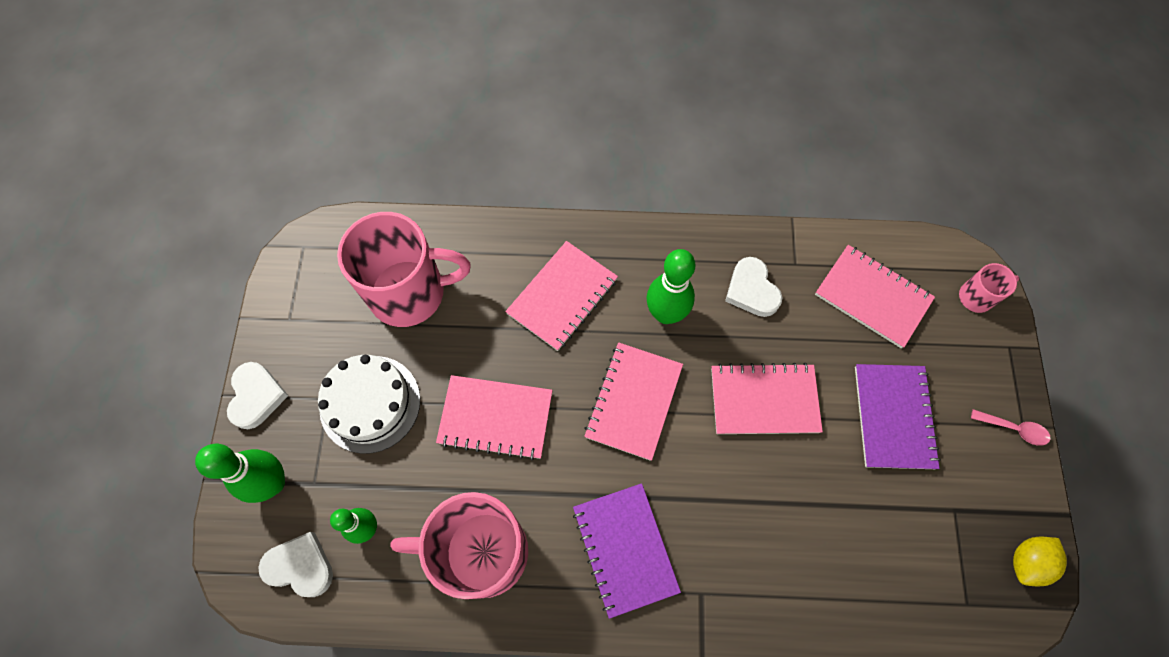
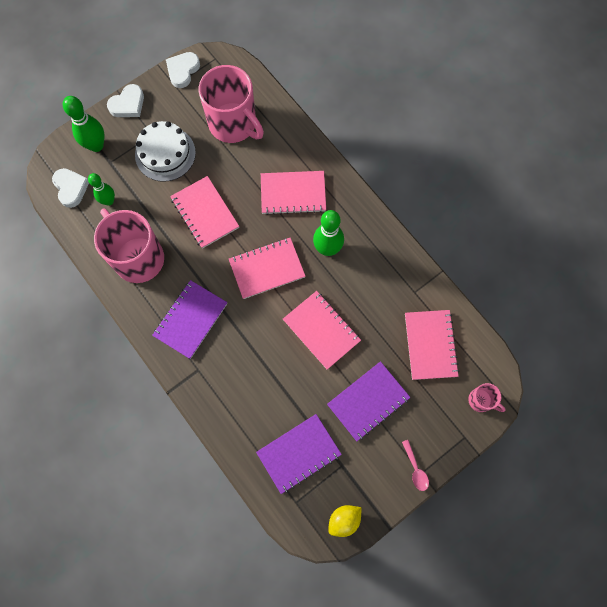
camera: 50 degrees right, 5 degrees up
(751, 290) = (378, 281): white heart -> white heart (183, 71)
(905, 551) = (299, 453): none -> purple notebook
(1027, 562) = (344, 520): yellow lemon -> yellow lemon turned 45 degrees counterclockwise

